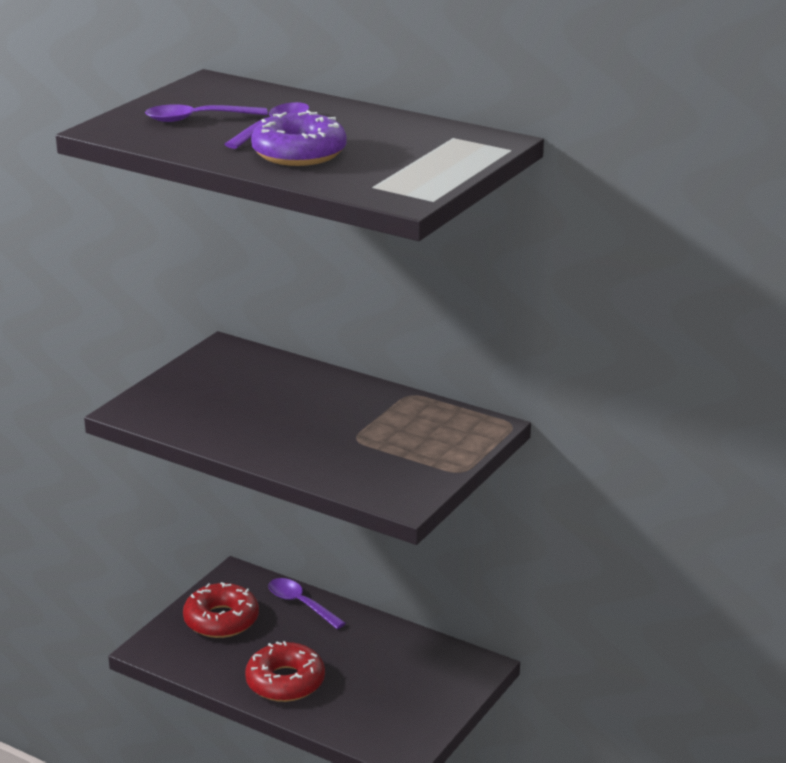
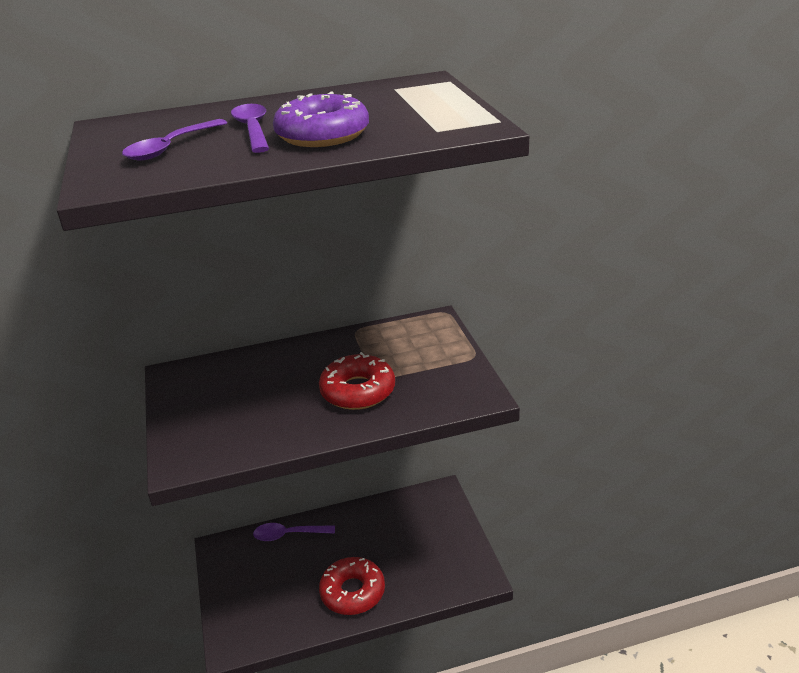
camera: 45 degrees left, 5 degrees up
(221, 620) = (252, 585): red donut -> red donut (358, 391)

